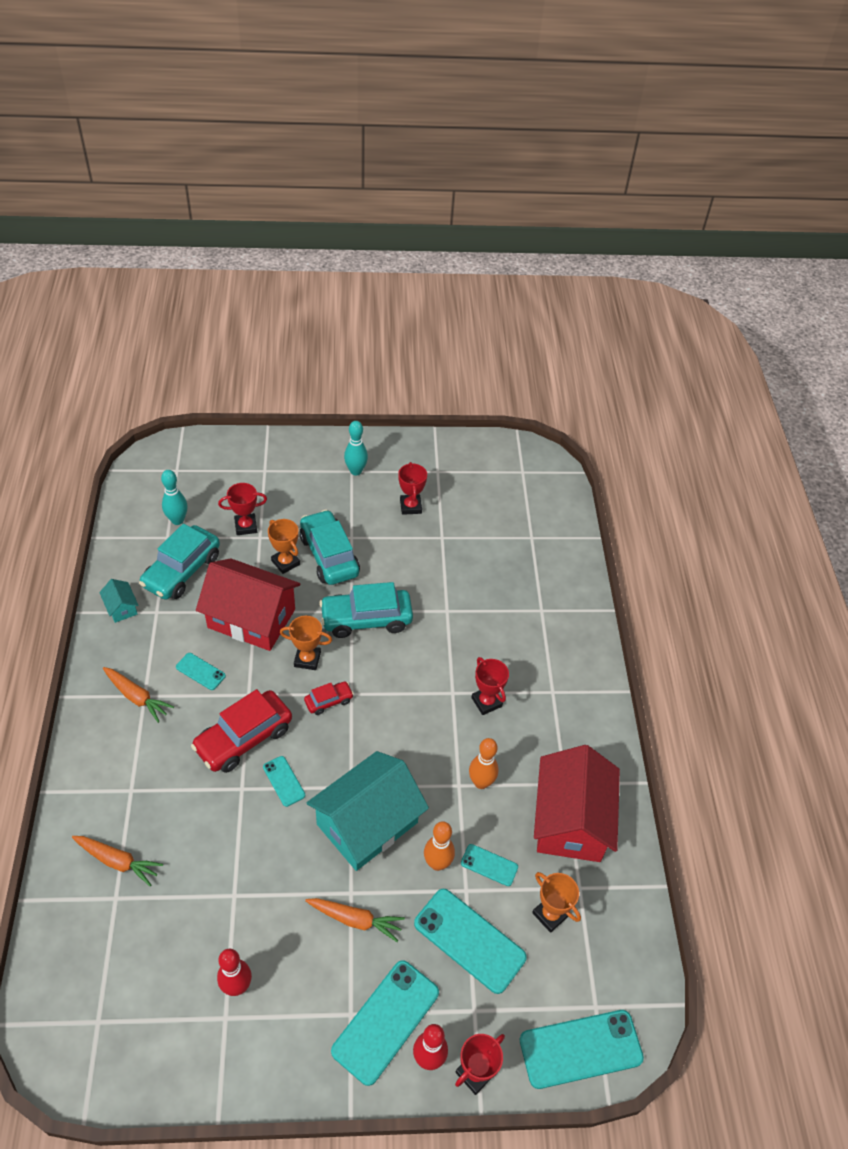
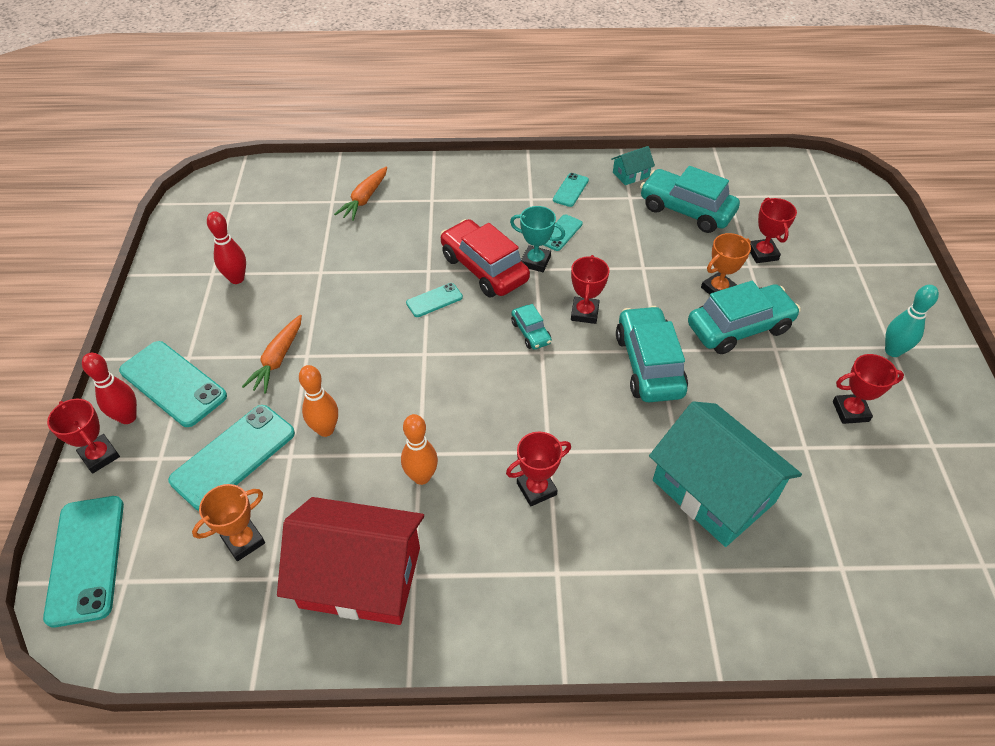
camera: 95 degrees right, 0 degrees up
(137, 697) = (529, 194): orange carrot -> none
(177, 520) = (754, 201): turquoise bowling pin -> none
(238, 694) = (535, 261): none -> turquoise trophy
(251, 618) = (633, 265): red house -> none
(307, 659) = (584, 313): orange trophy -> red trophy
(329, 701) = (531, 332): red car -> turquoise car
(367, 823) = (380, 368): turquoise house -> turquoise house (713, 491)
(489, 865) = (315, 480): turquoise phone -> turquoise phone (570, 190)

